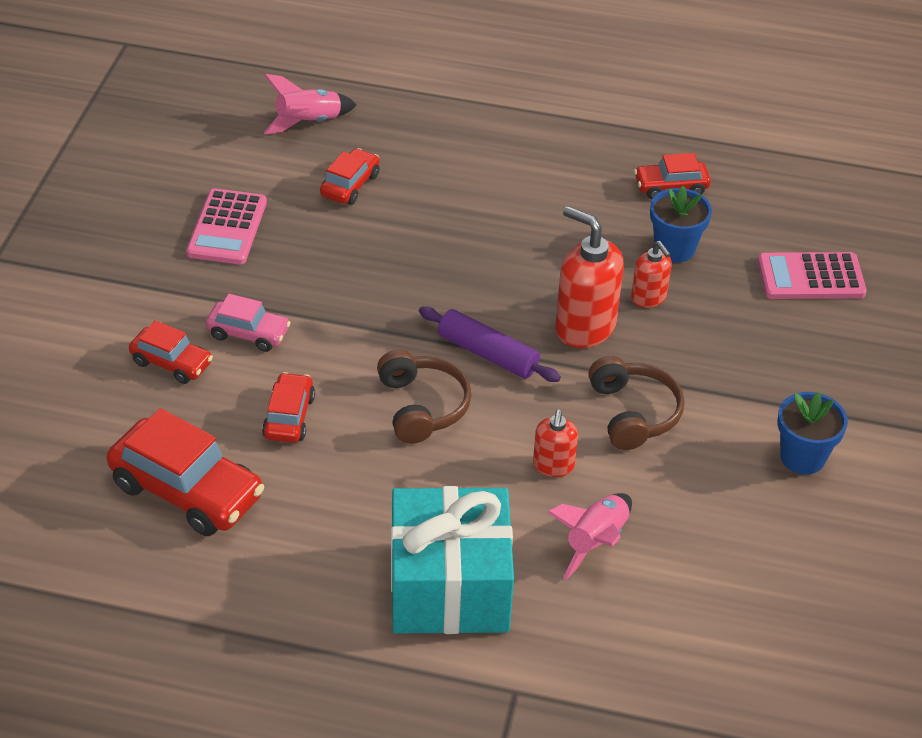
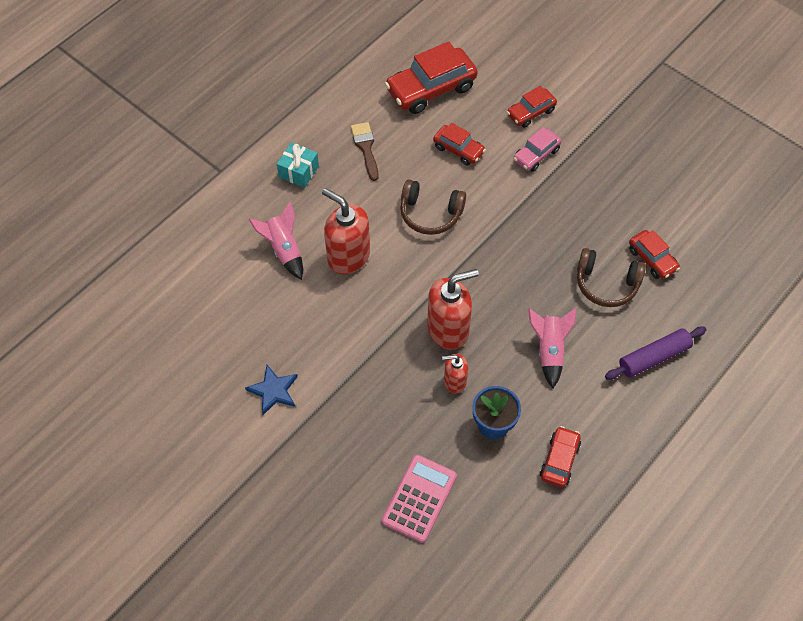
camera: 120 degrees right, 15 degrees up
(227, 228) = (638, 177): pink calculator -> none
(308, 122) = (733, 262): pink rocket -> pink rocket (549, 350)
(352, 524) = (366, 148): none -> brown brush
(449, 587) = (298, 172): turquoise gift -> turquoise gift, size x0.46
(487, 354) = (454, 265): purple rolling pin -> purple rolling pin (653, 357)
(553, 466) = (348, 256): red soap dispenser -> red soap dispenser, size x1.80
(633, 413) = (362, 318): brown headphones -> brown headphones (606, 284)
(802, 457) = (273, 390): blue flower pot -> blue star

